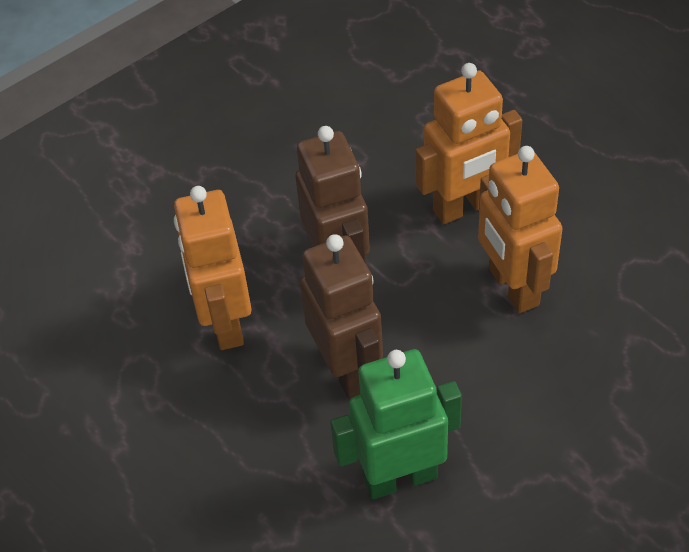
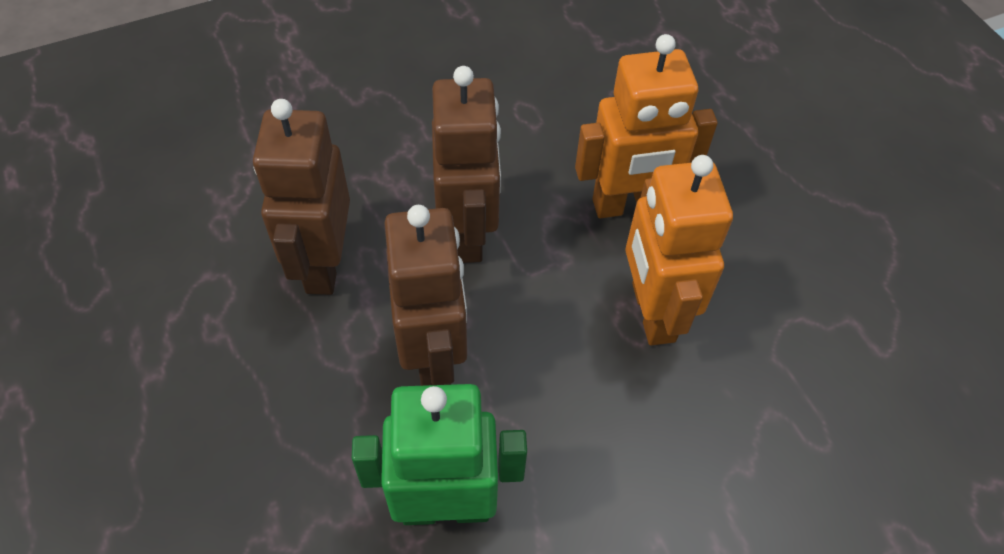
camera: 10 degrees right, 5 degrees up
(225, 323) = (323, 264): orange robot -> brown robot

